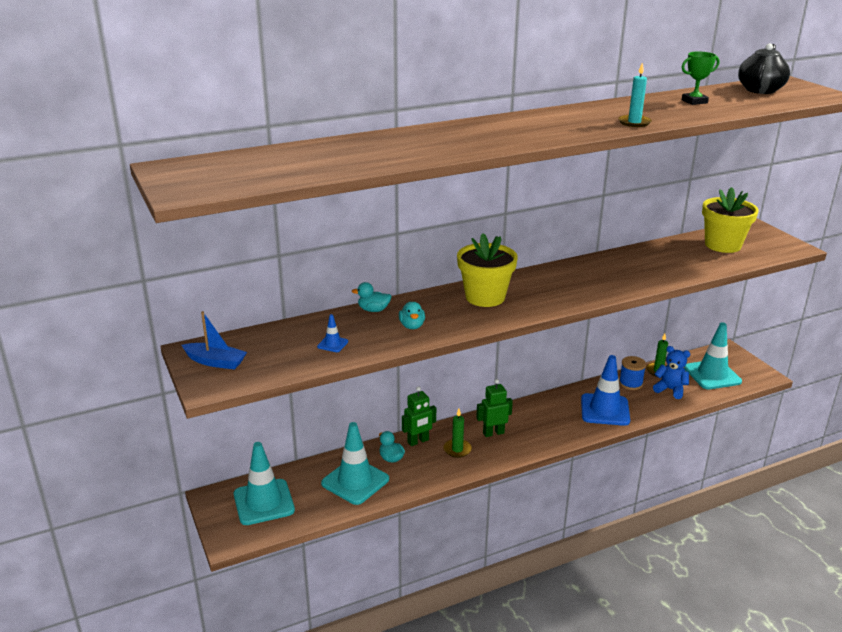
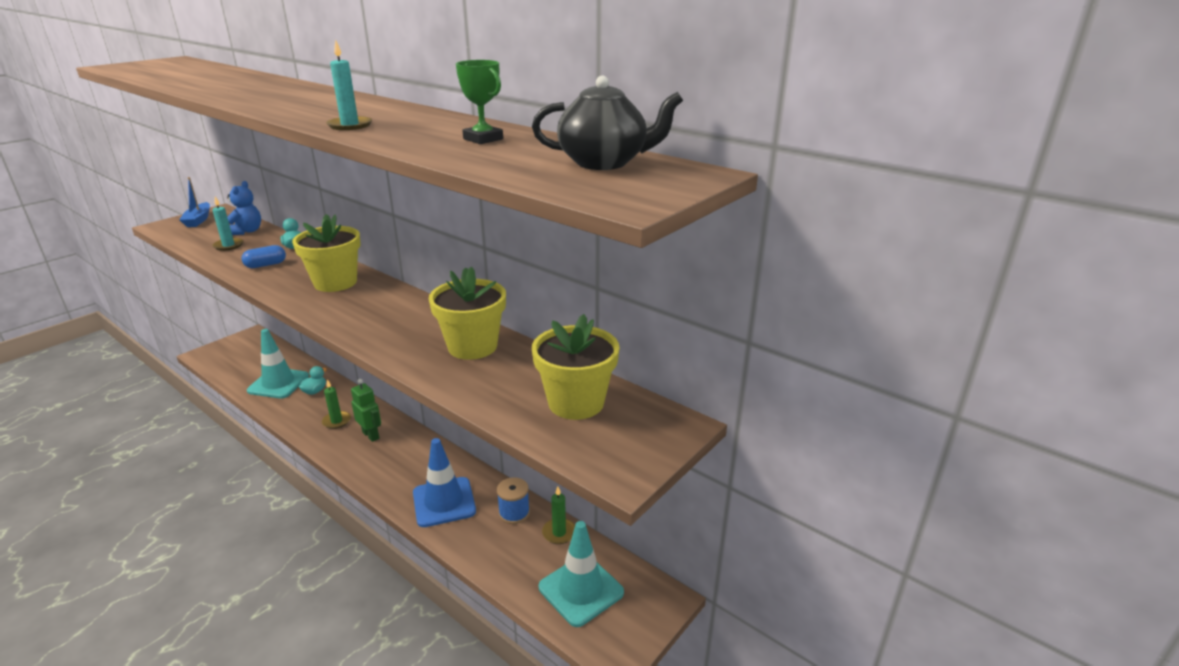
camera: 65 degrees right, 0 degrees up
(264, 502) = (247, 354): turquoise traffic cone -> none
(332, 344) = (228, 245): blue traffic cone -> turquoise candle
(412, 326) = (266, 265): turquoise duck -> blue capsule
(418, 441) = (344, 398): green robot -> none
(637, 261) = (472, 346): none -> yellow flower pot
(670, 389) = (517, 551): blue teddy bear -> blue teddy bear (246, 231)

